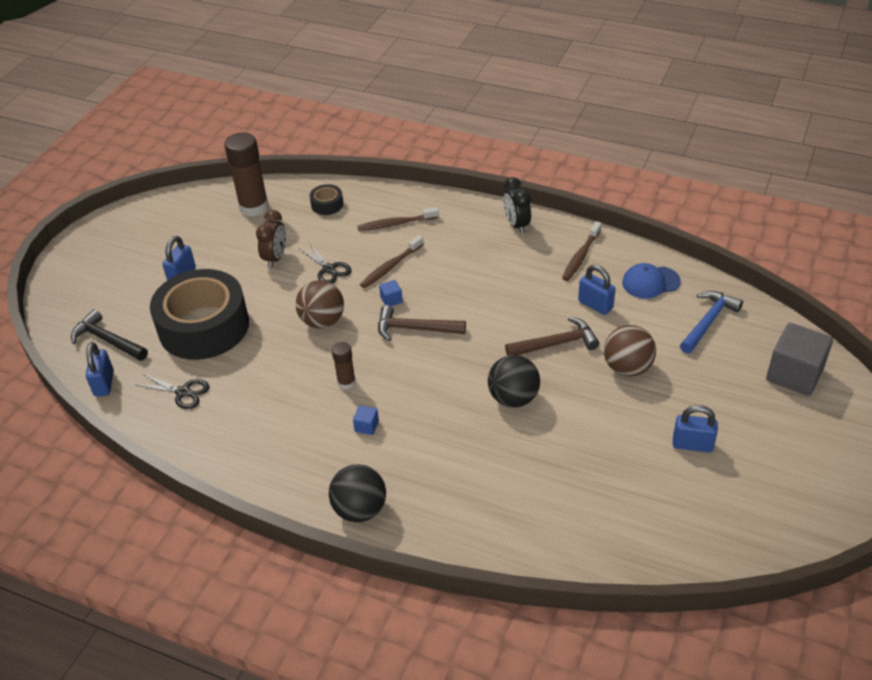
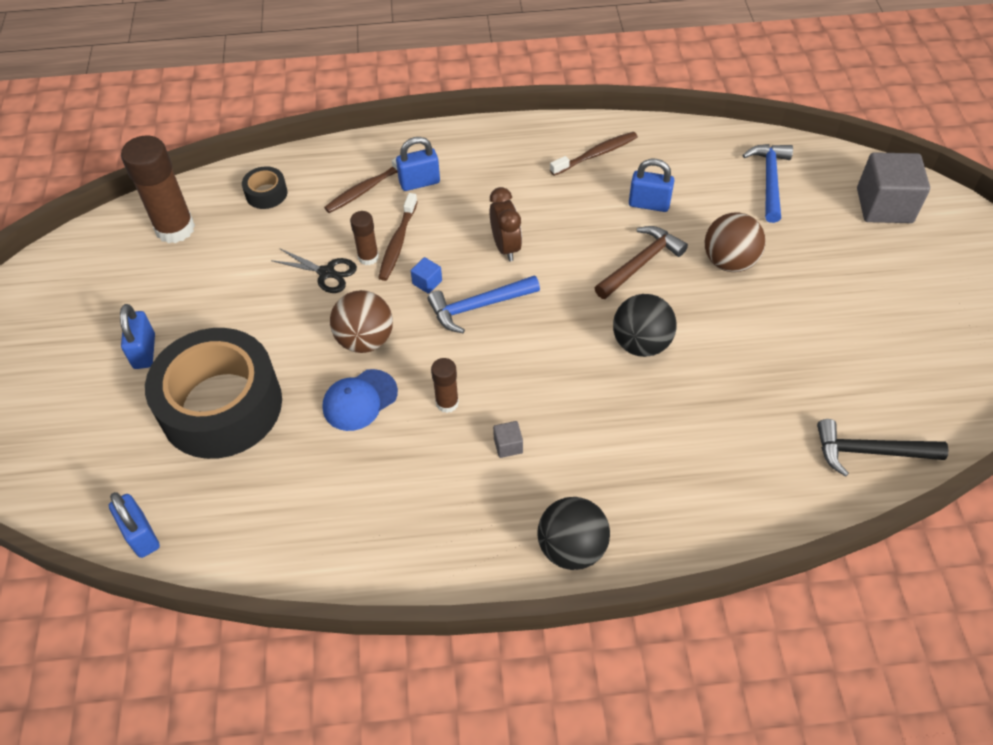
camera: 30 degrees left, 10 degrees up
(108, 340) = (104, 476): black hammer -> black hammer (870, 452)
(183, 392) = (256, 501): black scissors -> none
(275, 258) = (250, 283): brown clock -> brown clock (505, 247)
(364, 269) = (368, 257): none -> brown glue stick
(366, 426) = (508, 445): blue cube -> grey cube
(415, 329) = (479, 306): brown hammer -> blue hammer
(516, 225) = (503, 142): black clock -> none
(581, 256) = (596, 154): brown toothbrush -> brown toothbrush turned 120 degrees counterclockwise
(650, 282) = (685, 158): blue cap -> blue cap (360, 400)
(692, 444) = (847, 319): blue padlock -> blue padlock (419, 182)

